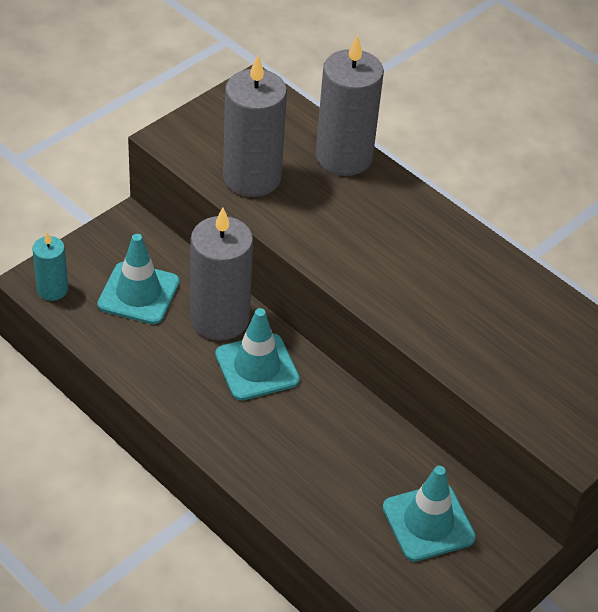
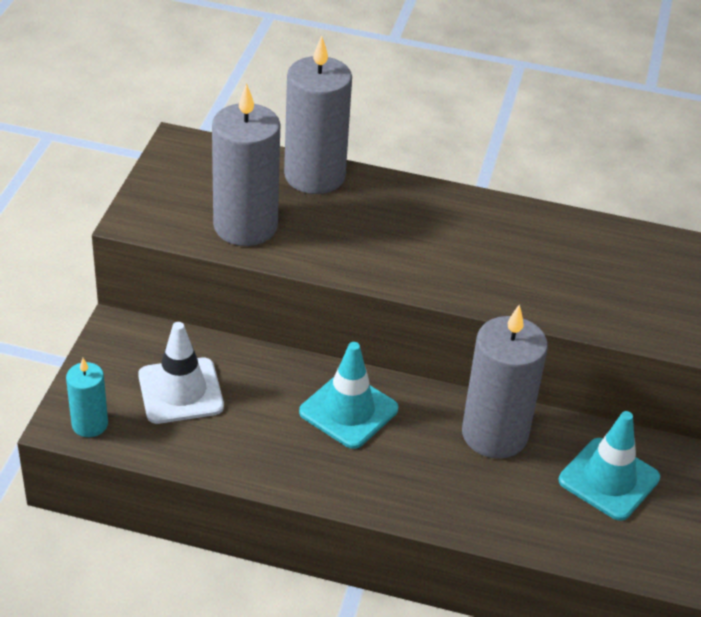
camera: 30 degrees left, 5 degrees down
(138, 293) = (180, 391): turquoise traffic cone -> white traffic cone
(219, 319) = (278, 381): grey candle -> grey candle (494, 434)

